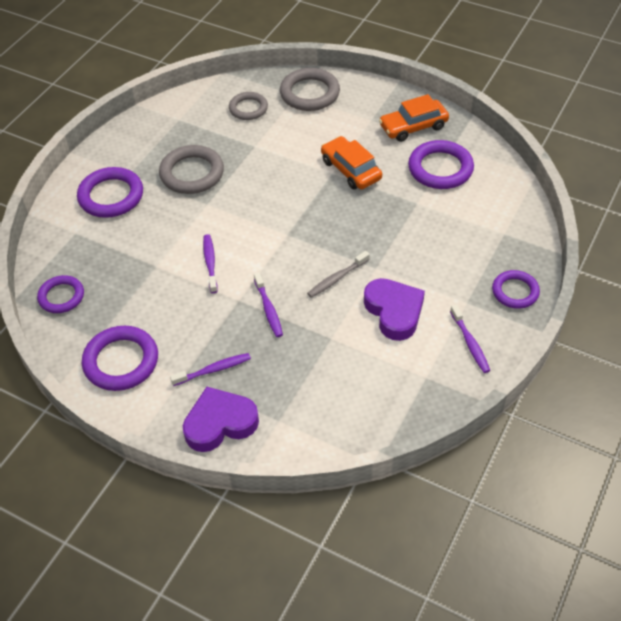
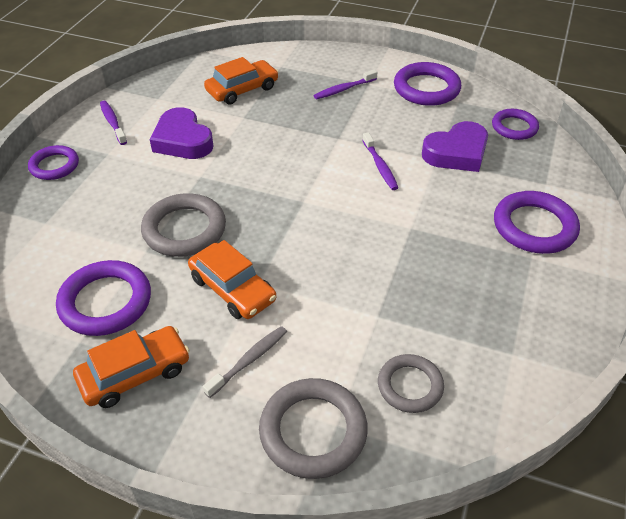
camera: 170 degrees right, 5 degrees down
(192, 173) = (448, 265): grey ring -> grey ring (184, 229)
(220, 423) = (326, 61): purple heart -> purple heart (456, 153)
(268, 309) = (307, 133): purple toothbrush -> none
(329, 381) = (242, 89): none -> orange car
(337, 278) = (241, 163): grey toothbrush -> grey toothbrush (249, 360)

